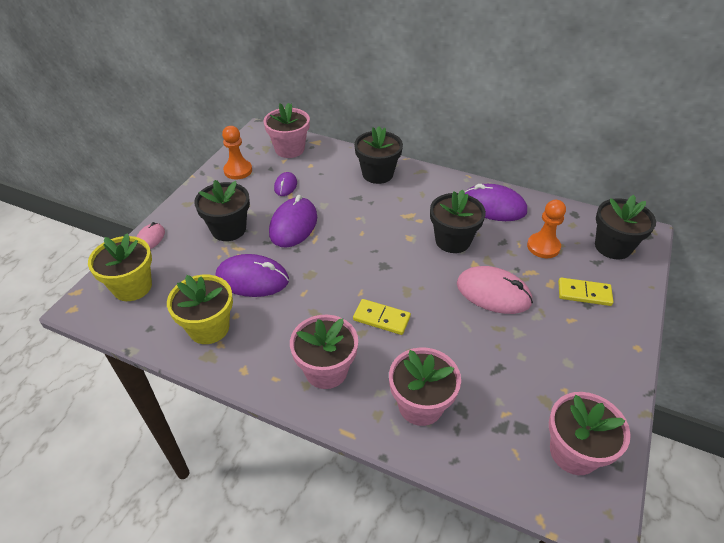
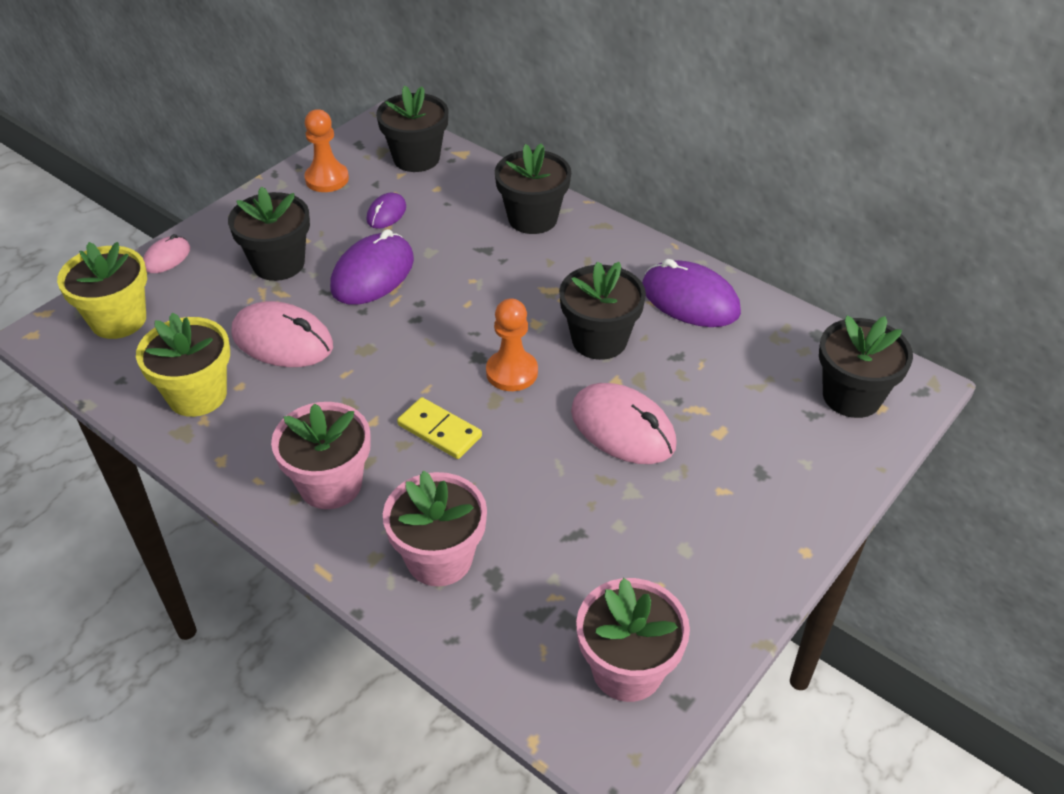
camera: 15 degrees right, 0 degrees up
(252, 279) = (282, 340): purple mouse -> pink mouse
(289, 149) = (416, 158): pink flower pot -> black flower pot
(543, 247) = (737, 375): orange pawn -> orange pawn (512, 372)
(584, 293) = (765, 457): yellow domino -> none

